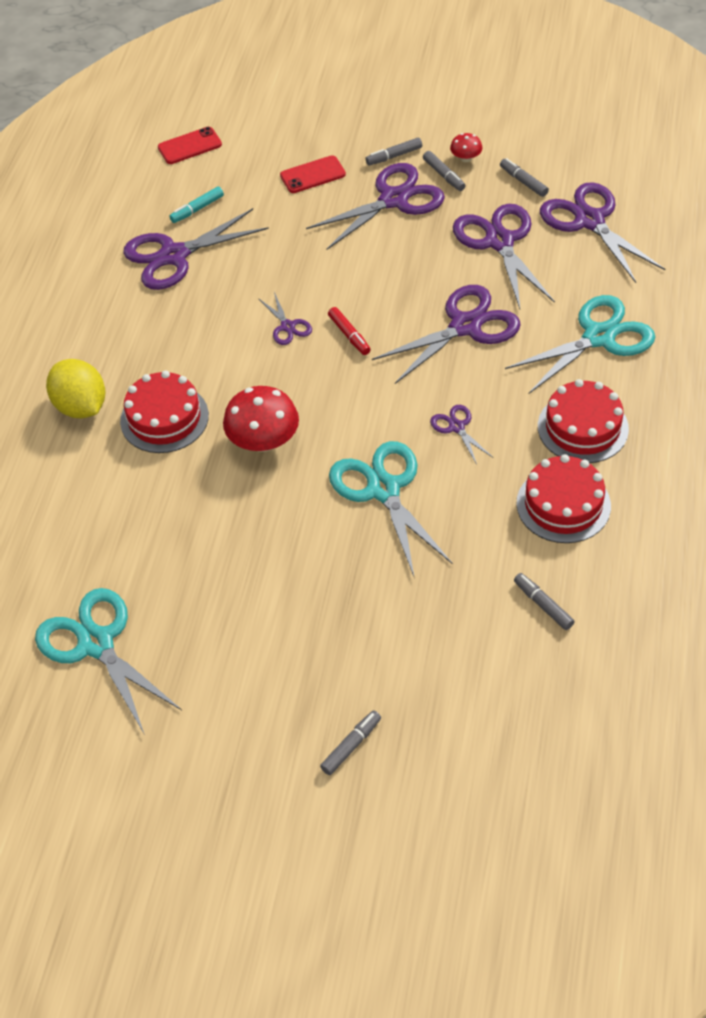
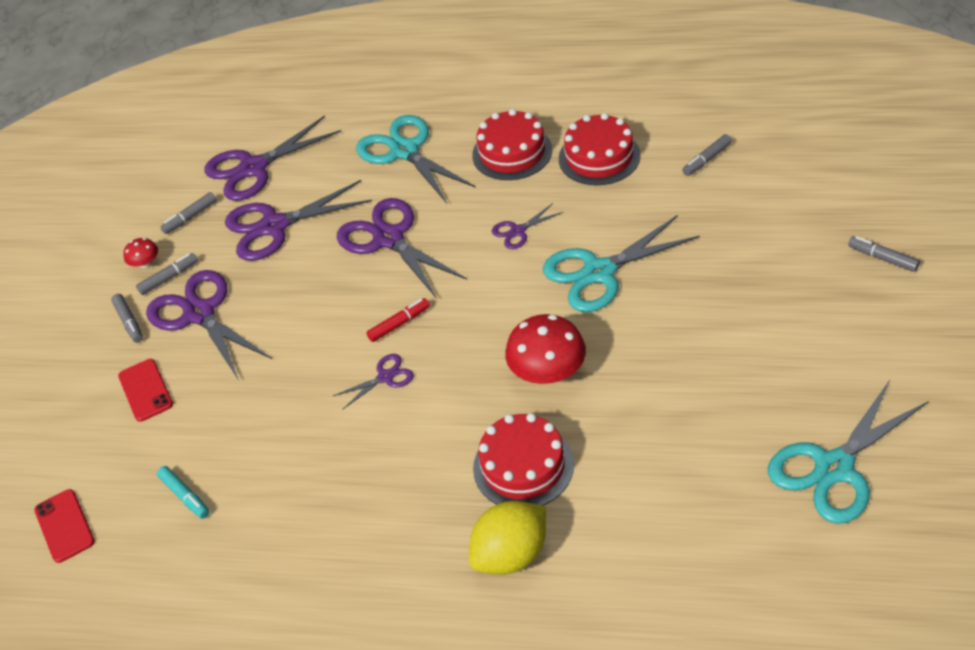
camera: 90 degrees left, 5 degrees down
(174, 255) = (264, 505): purple scissors -> none

